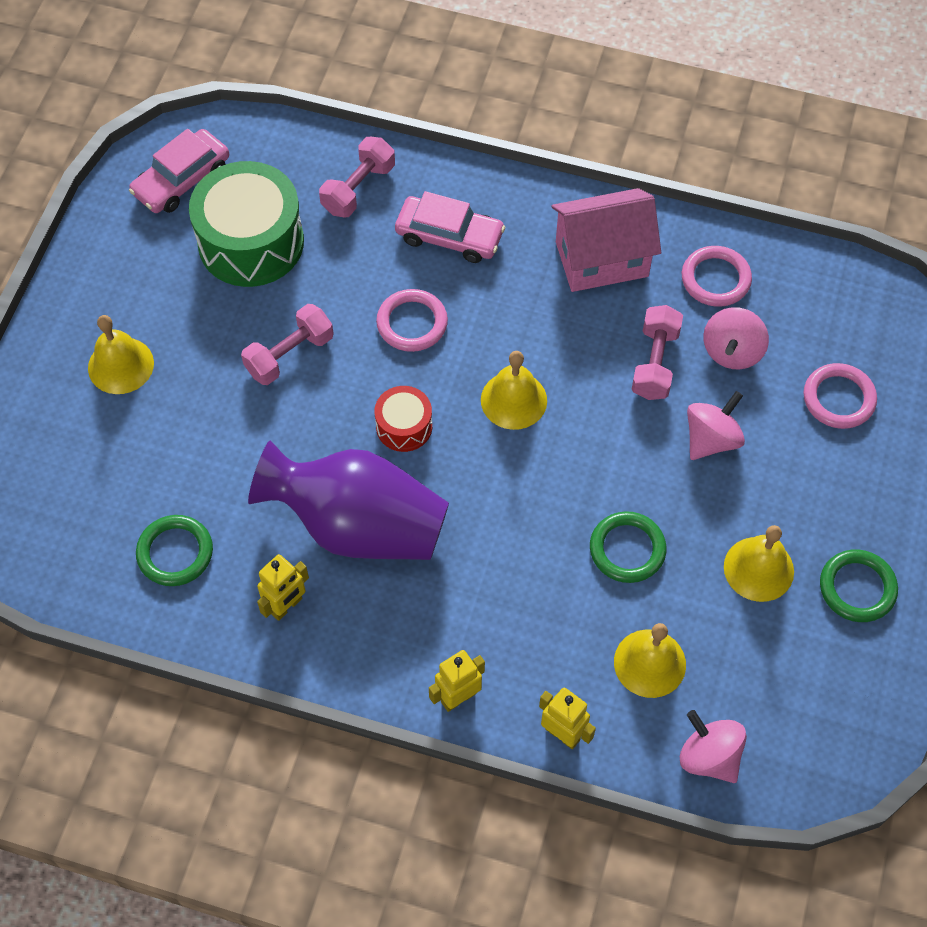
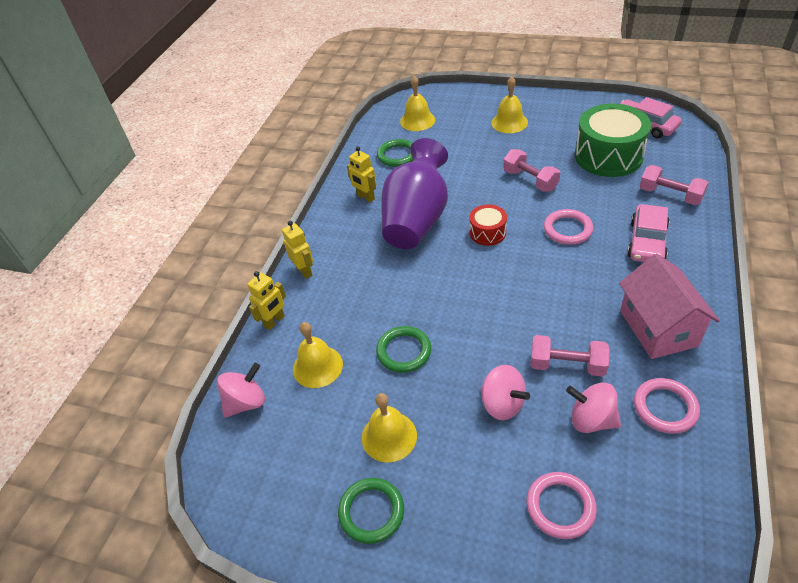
camera: 95 degrees right, 15 degrees down
(513, 400) = (517, 283): yellow bell -> yellow bell (417, 120)

